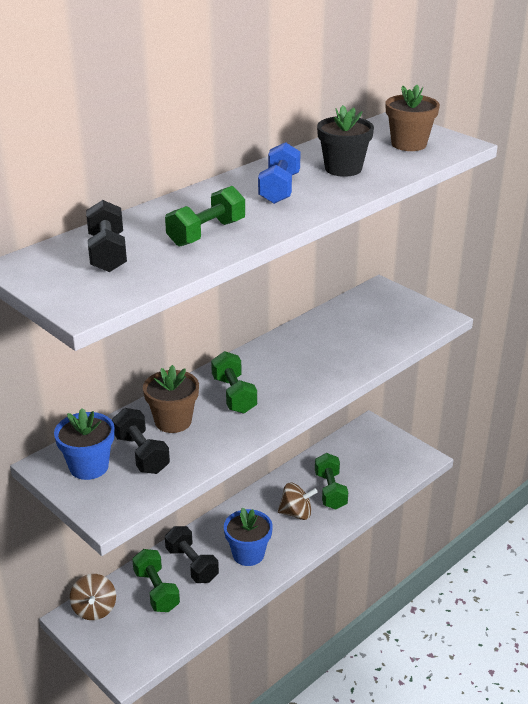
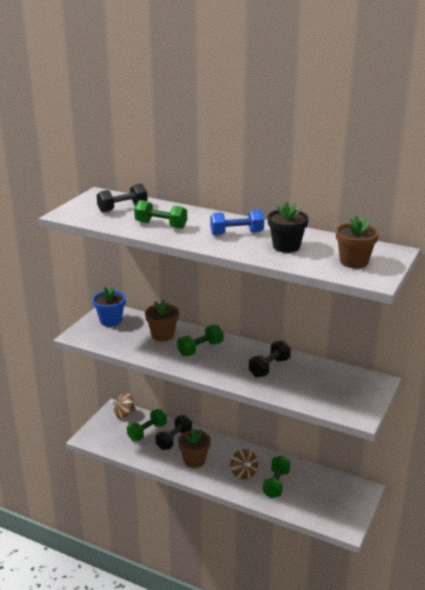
camera: 70 degrees right, 5 degrees down
(141, 454) = (128, 333): black dumbbell -> black dumbbell (269, 367)
(248, 554) = (194, 460): blue flower pot -> brown flower pot
(330, 491) = (276, 484): green dumbbell -> green dumbbell turned 45 degrees counterclockwise

